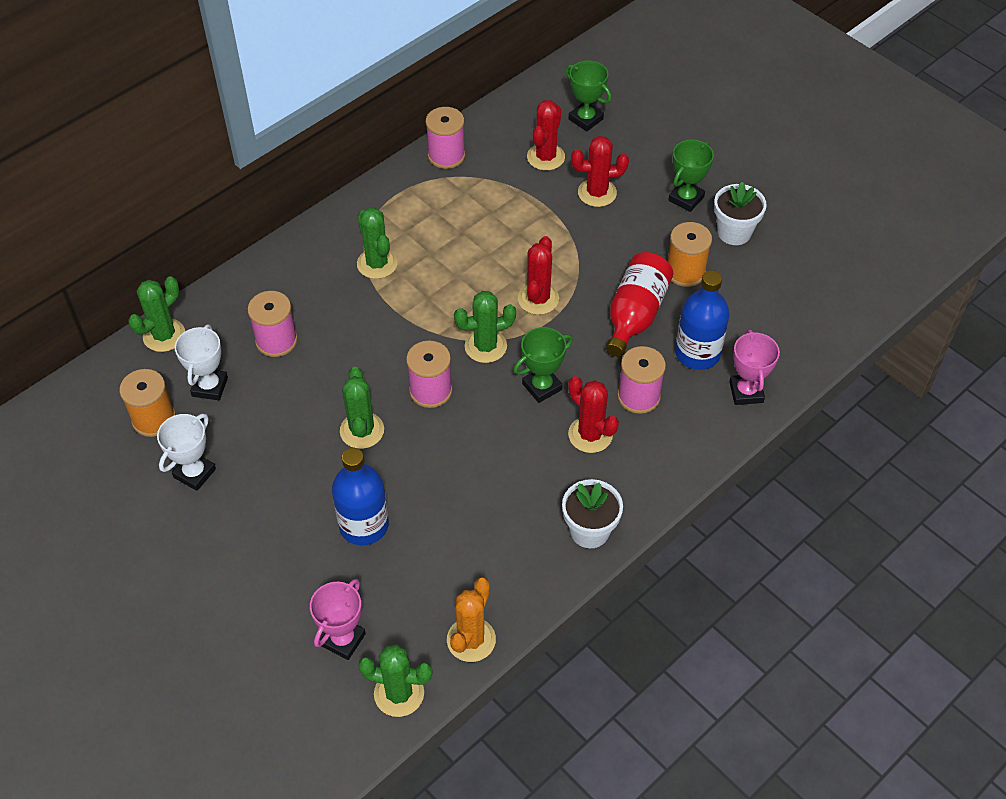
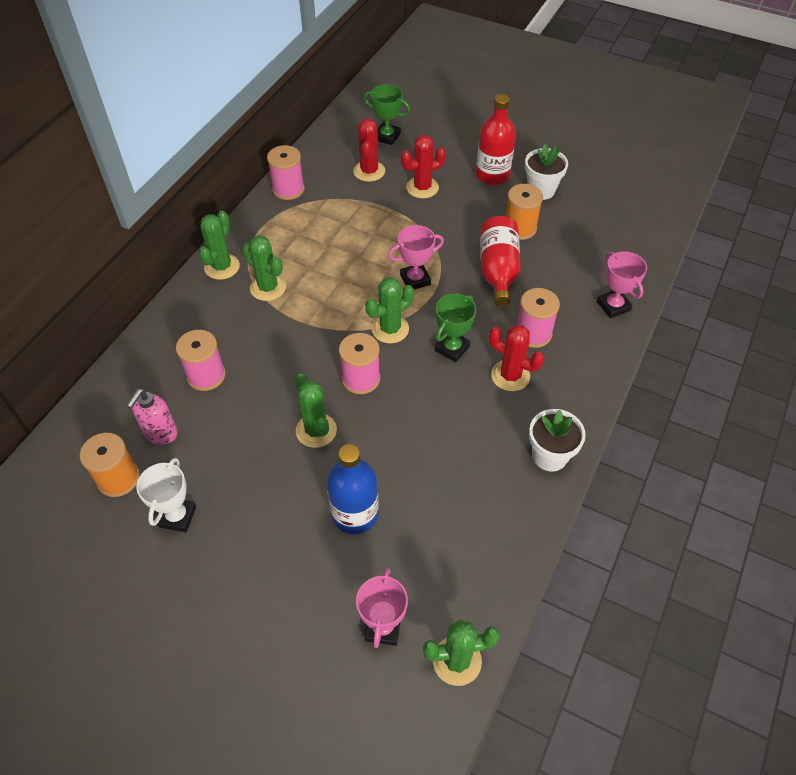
camera: 20 degrees left, 0 degrees up
(164, 335) = (99, 400): green cactus -> green cactus (222, 267)
(209, 387) = (160, 433): white trophy -> pink soap dispenser
(471, 640) = (497, 586): orange cactus -> none
(538, 299) = (415, 280): red cactus -> pink trophy
(686, 199) = (492, 175): green trophy -> red bottle
(697, 353) = (561, 287): blue bottle -> none

